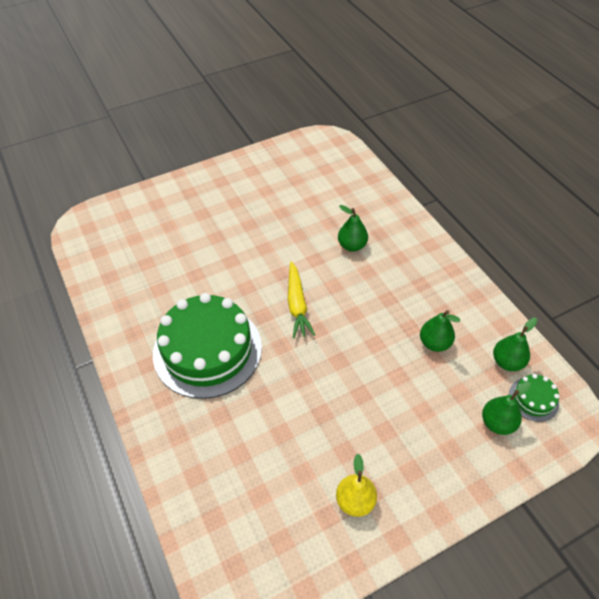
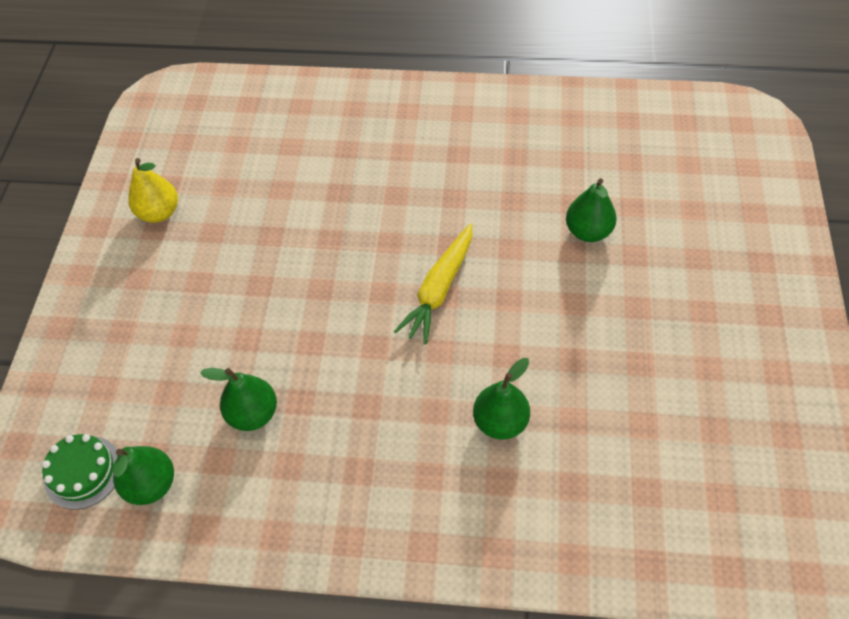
camera: 125 degrees right, 5 degrees up
(207, 350) = (440, 170): green cake -> none
(297, 305) = (439, 289): yellow carrot -> yellow carrot turned 90 degrees counterclockwise
(497, 423) = (99, 403): green pear -> green pear (588, 231)

